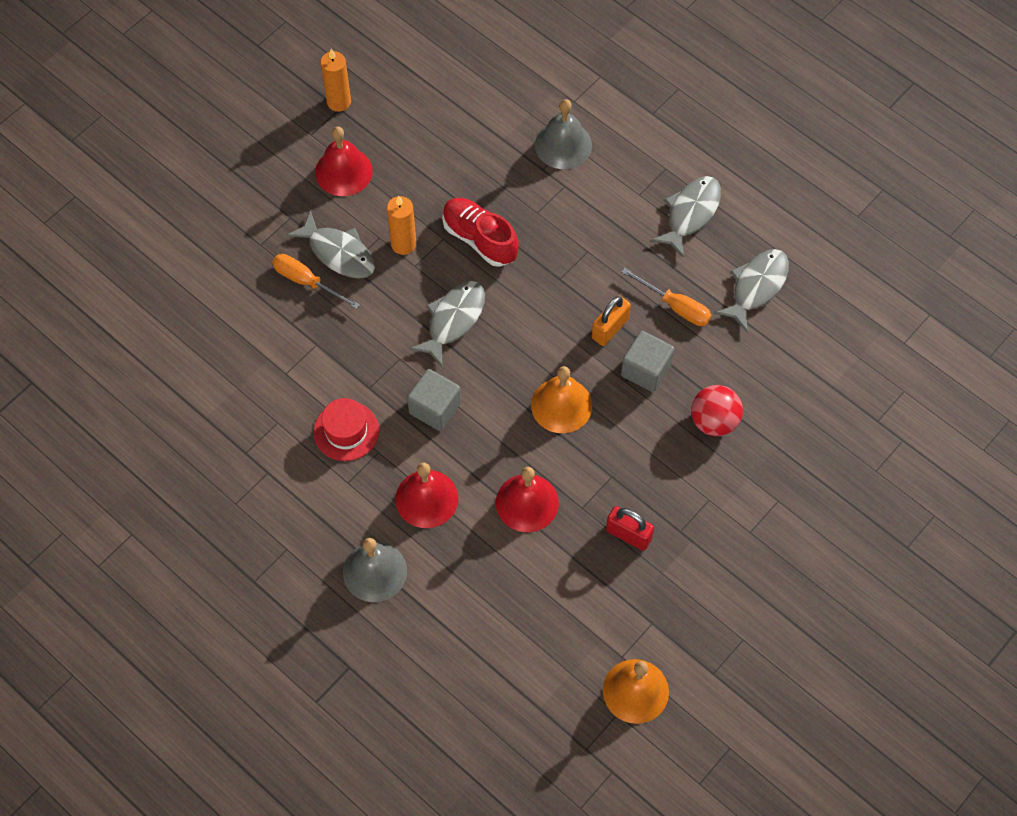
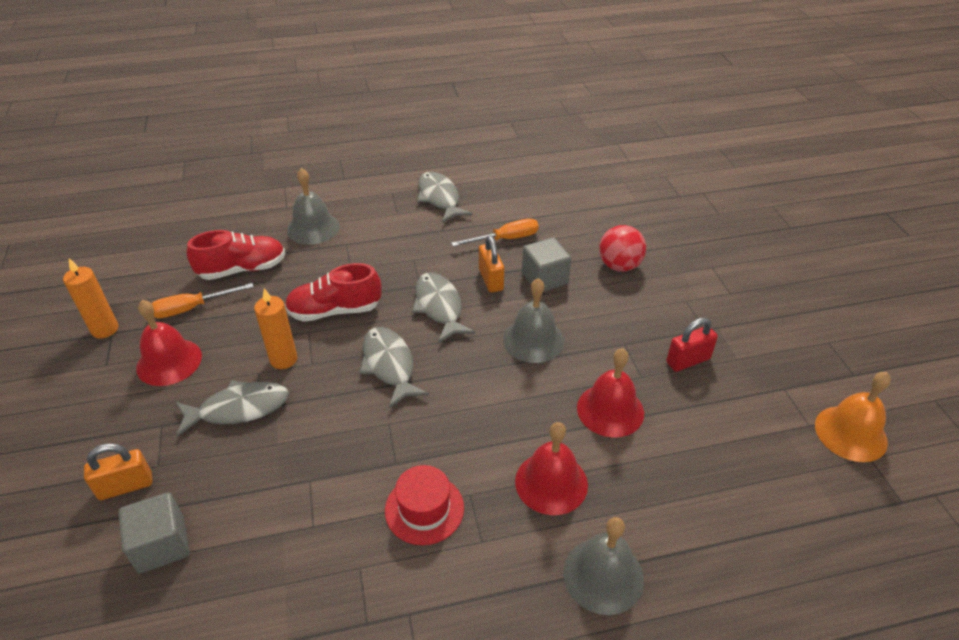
camera: 55 degrees left, 20 degrees down
(233, 240) = (125, 486): none -> orange padlock
(307, 282) = (238, 450): orange screwdriver -> orange screwdriver (192, 308)
(435, 408) = (462, 424): grey cube -> grey cube (162, 545)
(471, 136) = (242, 269): none -> red shoe
(561, 405) = (533, 340): orange bell -> grey bell
(756, 286) = (528, 197): grey fish -> grey fish (439, 307)

